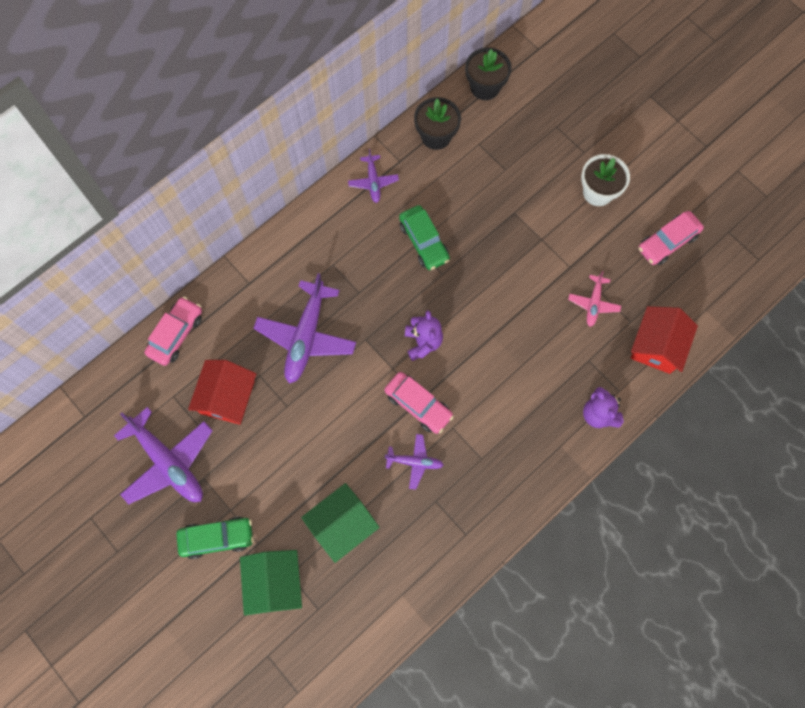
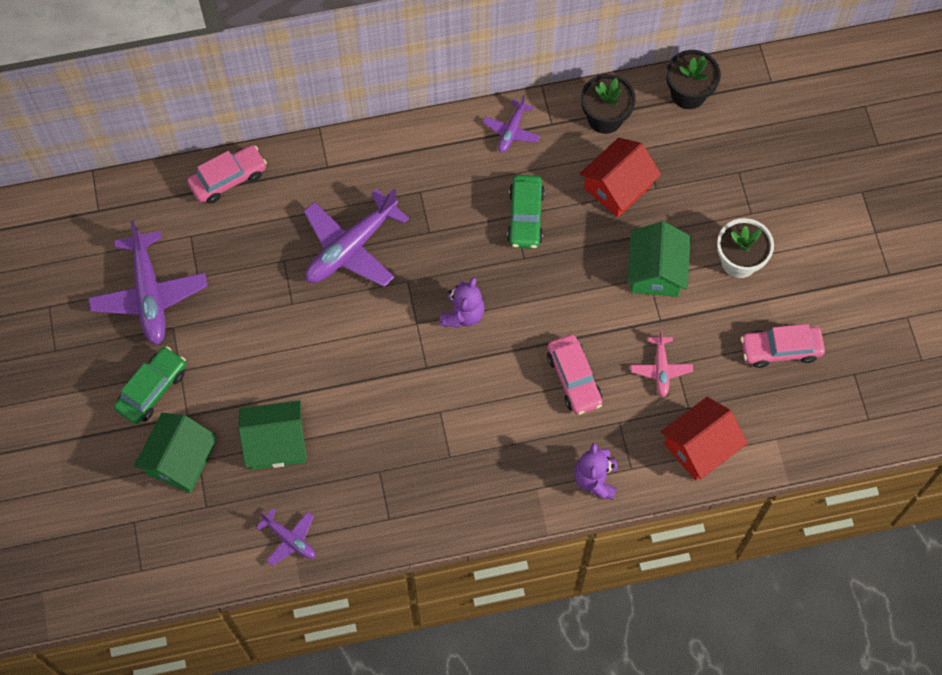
camera: 30 degrees right, 5 degrees down
(217, 538) = (152, 389): green car -> green car turned 75 degrees counterclockwise
(227, 397) = (240, 264): red house -> red house (617, 187)
(415, 462) = (382, 424): purple plane -> purple plane (290, 539)
(418, 405) = (419, 371): pink car -> pink car (574, 379)
(544, 232) = (656, 271): none -> green house
(593, 303) = (661, 369): pink plane -> pink plane turned 45 degrees counterclockwise

